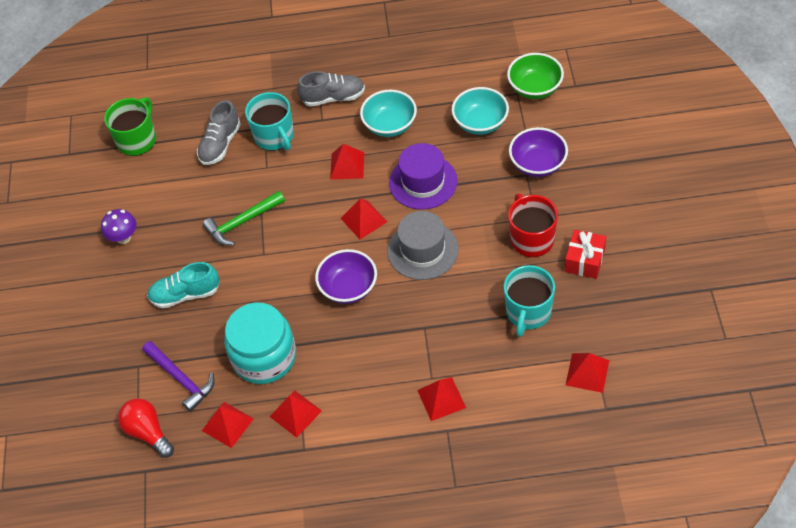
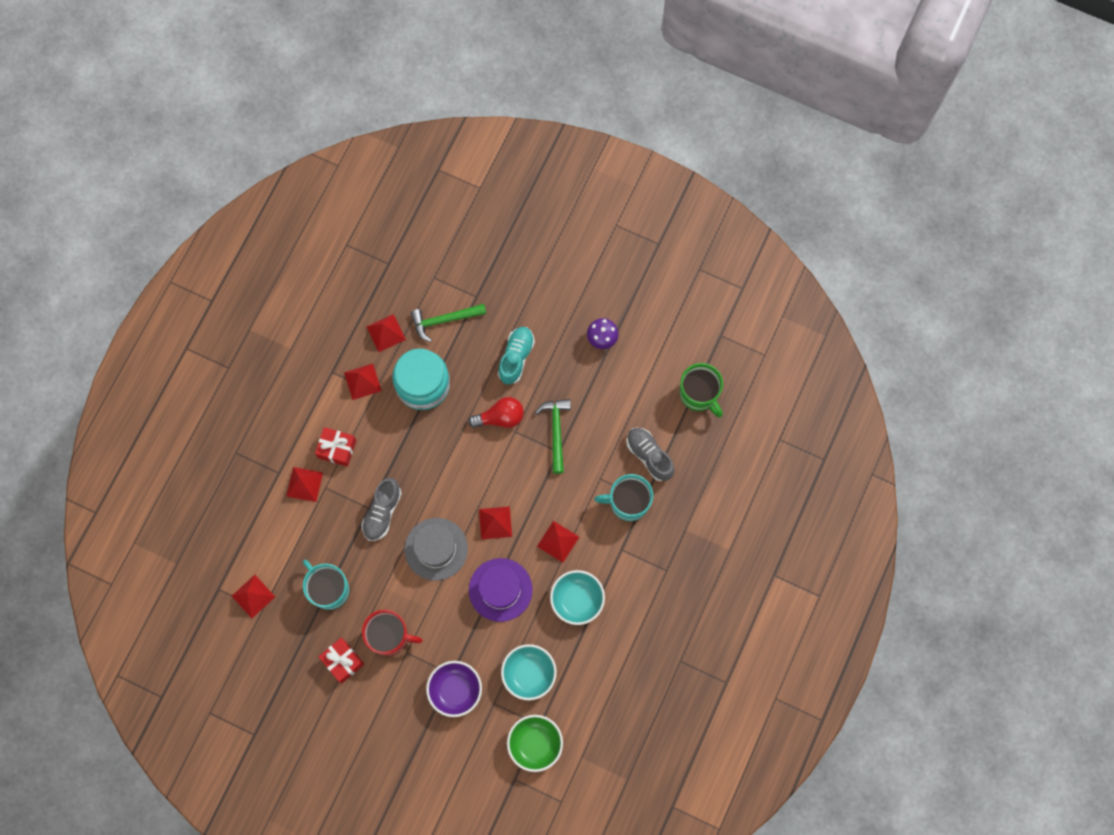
camera: 115 degrees right, 20 degrees up
(148, 432) = (416, 279): red light bulb -> red light bulb (500, 417)
(181, 379) = (444, 320): purple hammer -> green hammer
(333, 98) = (639, 572): grey shoe -> grey shoe (382, 512)
(348, 288) = (440, 475): purple bowl -> none
(384, 392) = (337, 449): none -> red gift

